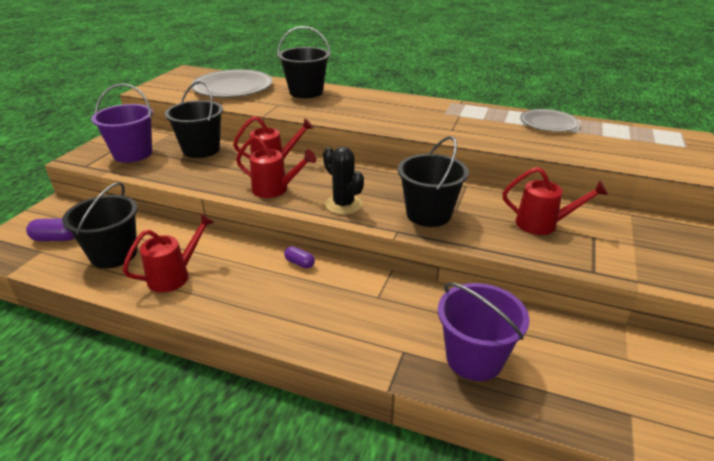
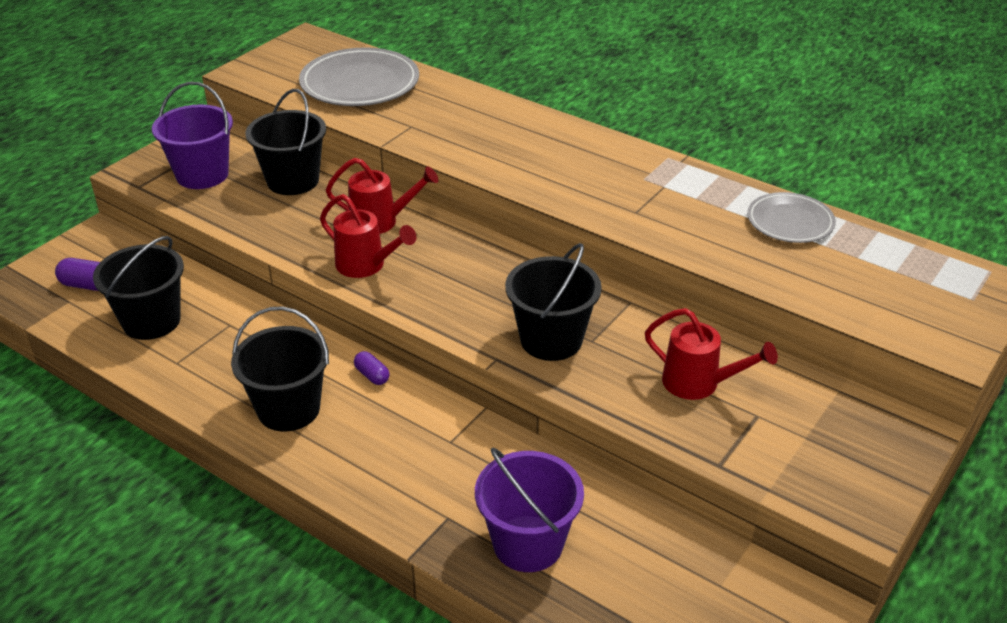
camera: 15 degrees right, 5 degrees up
(174, 276) = (214, 365): red watering can -> none
(306, 92) = (461, 106): black bucket -> black bucket (288, 409)
(343, 205) = (445, 305): black cactus -> none

